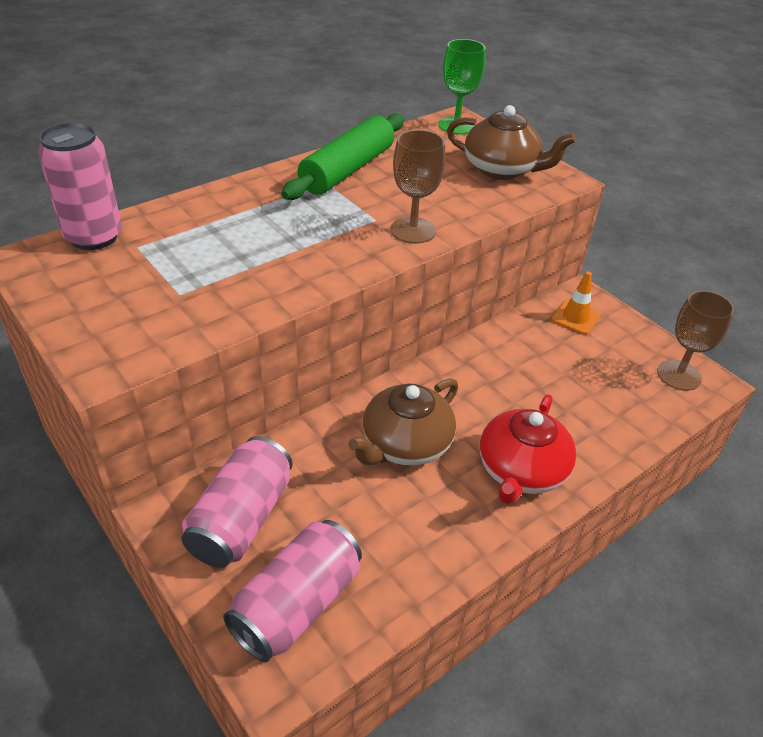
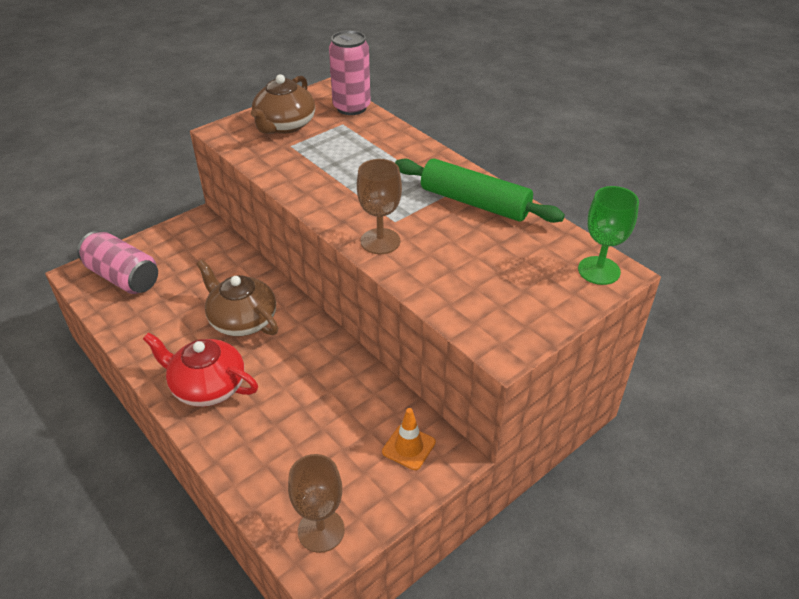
camera: 90 degrees right, 0 degrees up
(241, 519) = (189, 250): pink can -> none
(502, 169) = (509, 301): brown teapot -> brown teapot (284, 125)

